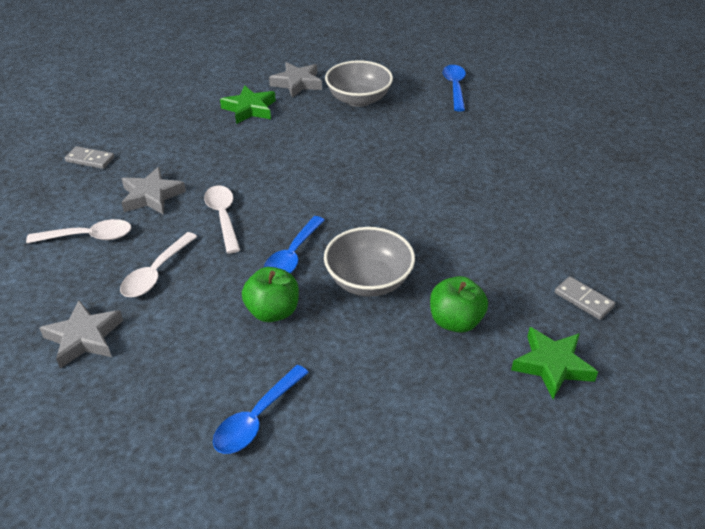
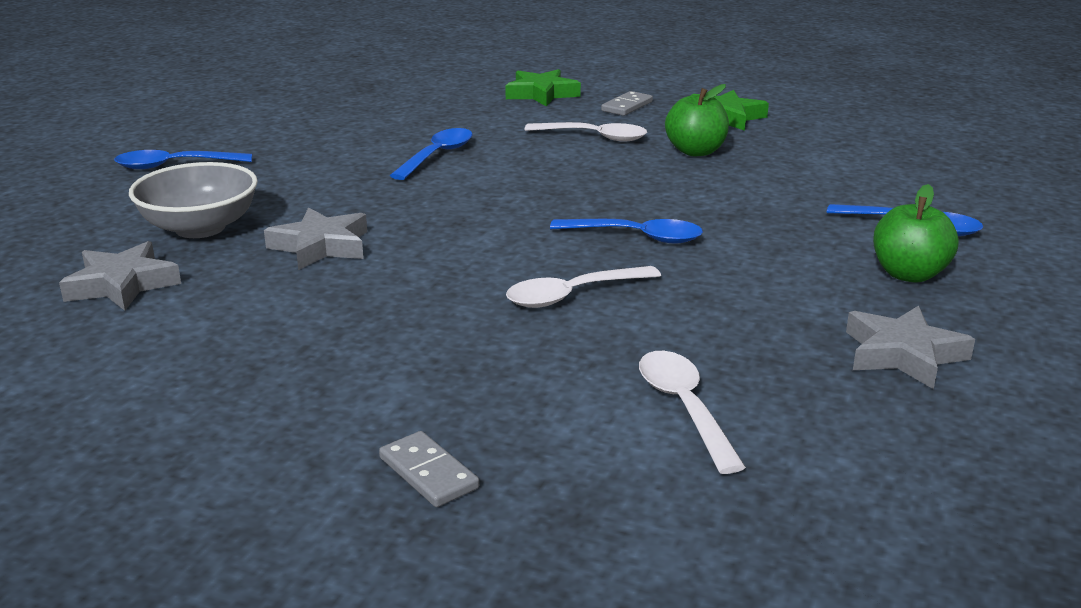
camera: 100 degrees left, 15 degrees down
(90, 159) = (428, 473): grey domino -> grey domino turned 45 degrees counterclockwise
(151, 196) = (539, 369): grey star -> grey star (321, 246)
(156, 273) = (733, 326): white spoon -> white spoon (594, 137)
(249, 109) = (219, 319): green star -> green star (541, 94)
(273, 311) = (750, 237): green apple -> green apple (909, 274)
(368, 281) = (658, 192): grey bowl -> none
(461, 183) = (437, 155): none -> blue spoon

